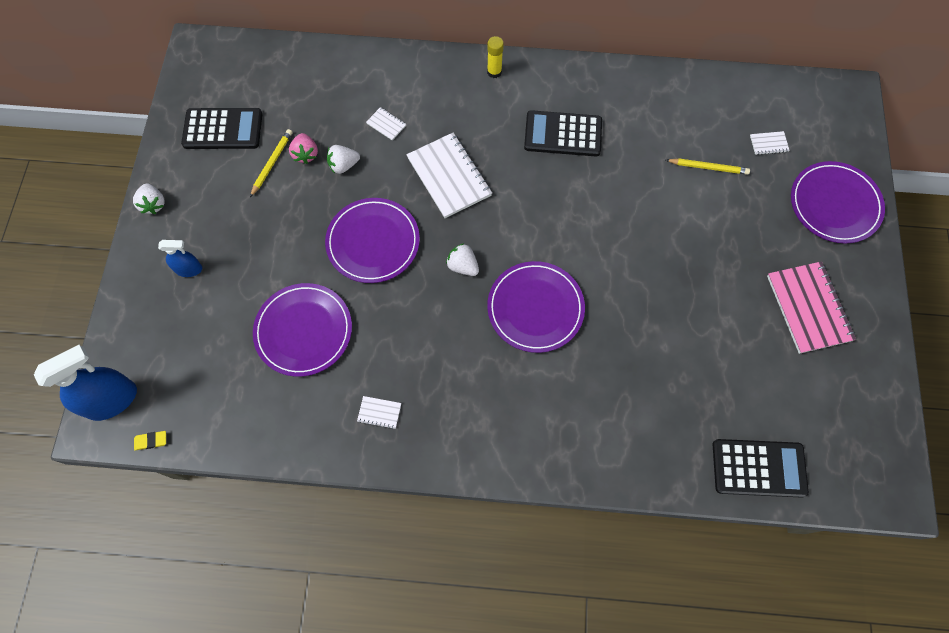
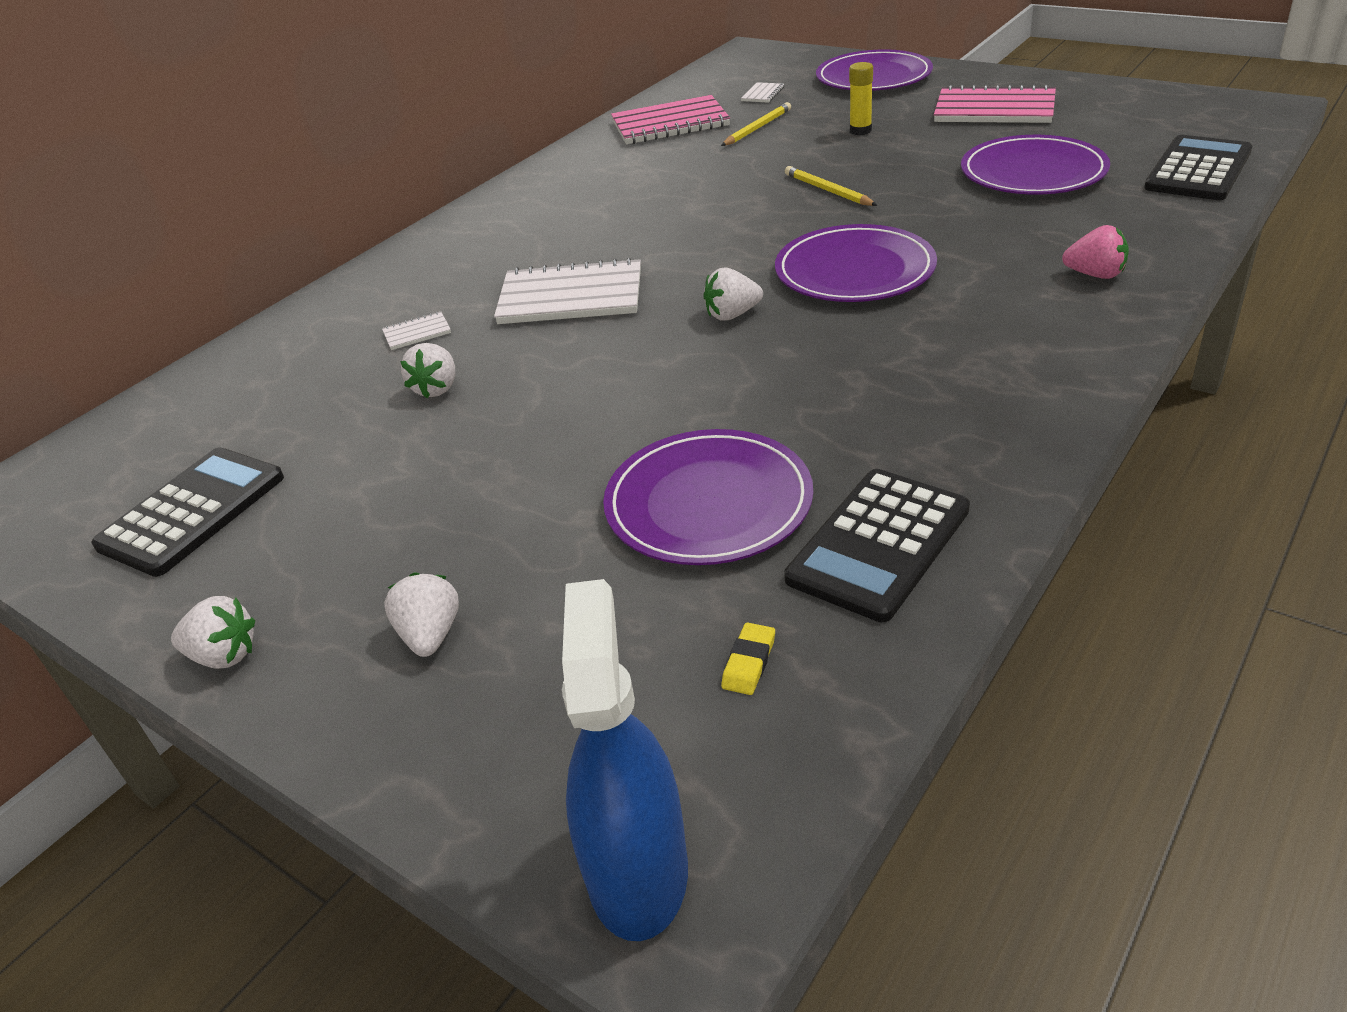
camera: 55 degrees left, 30 degrees down
(151, 441) = (800, 816): yellow eraser -> yellow eraser (749, 662)
(189, 269) = (430, 635): blue spray bottle -> white strawberry
(272, 163) = (336, 466): yellow pencil -> yellow pencil (828, 190)
(305, 154) = (367, 424): pink strawberry -> pink strawberry (1095, 275)
(373, 242) = (608, 388): purple plate -> purple plate (1033, 172)
(379, 412) = (938, 449): white notebook -> none
(494, 72) = (452, 231): yellow glue stick -> yellow glue stick (860, 131)
(563, 134) = (607, 202): black calculator -> black calculator (878, 544)
(691, 110) = (670, 124): none -> pink notebook

